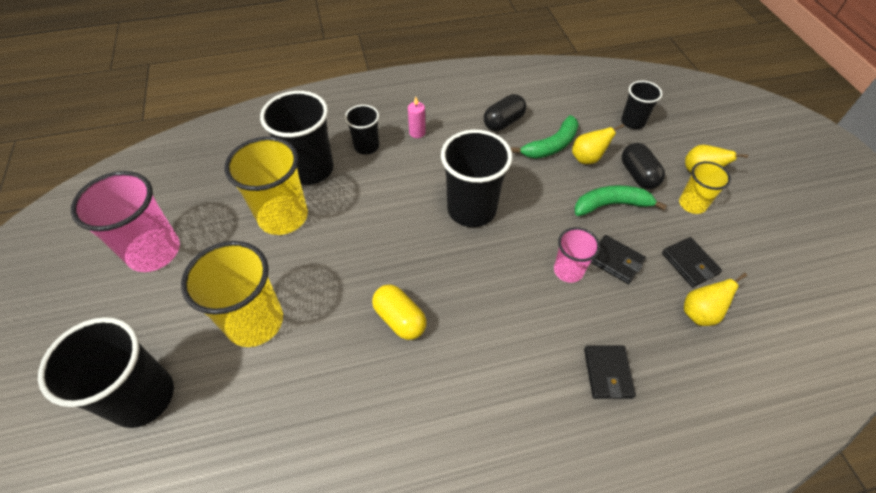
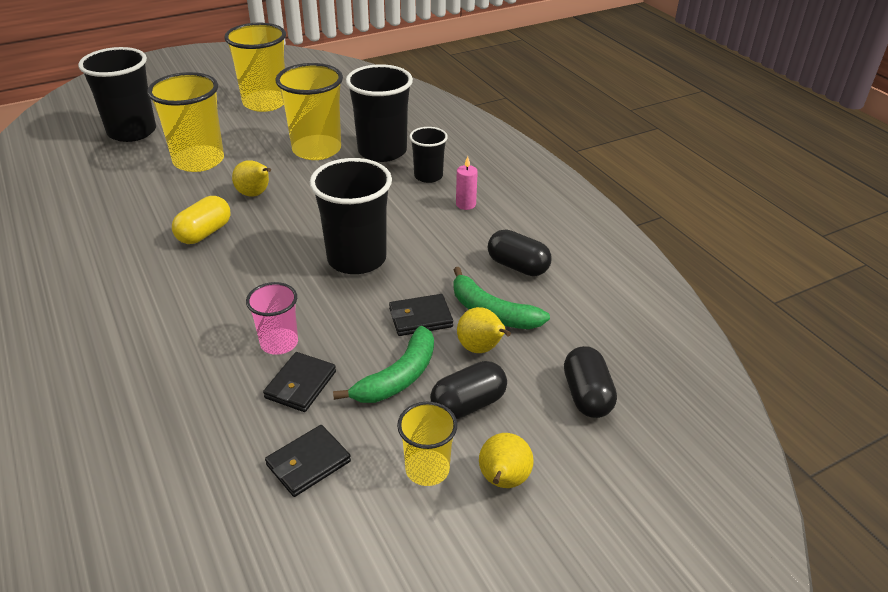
camera: 75 degrees right, 15 degrees down
(154, 252) = (265, 103): pink cup -> yellow cup
(607, 373) = (138, 384): black wallet -> black wallet (420, 318)
(611, 205) = (398, 377): green banana -> green banana turned 60 degrees clockwise
(633, 122) = (587, 395): black cup -> black capsule
(700, 313) = (224, 472): yellow pear -> yellow pear (255, 194)

